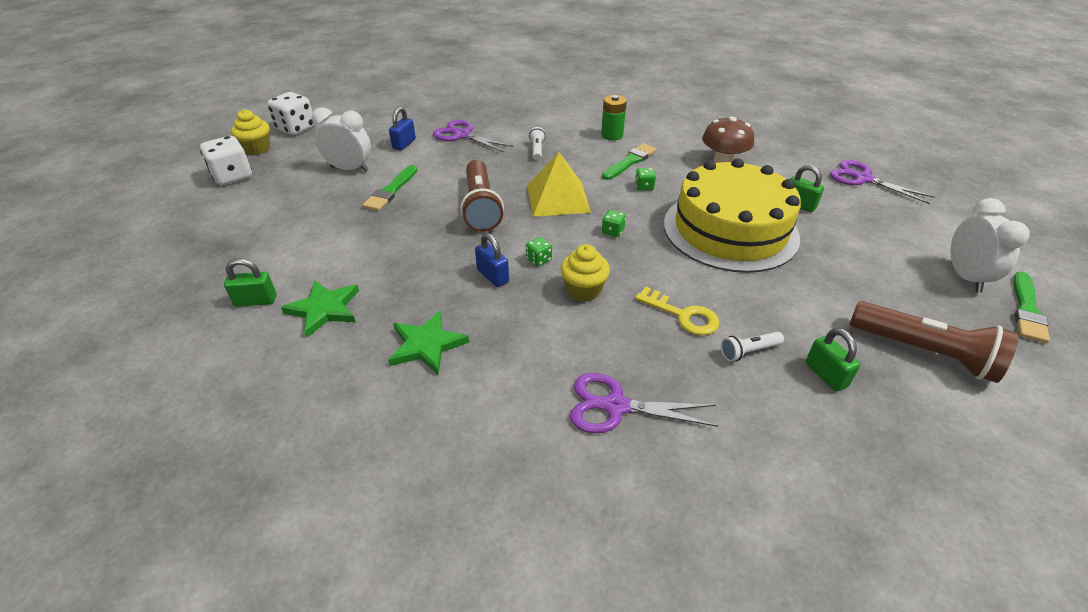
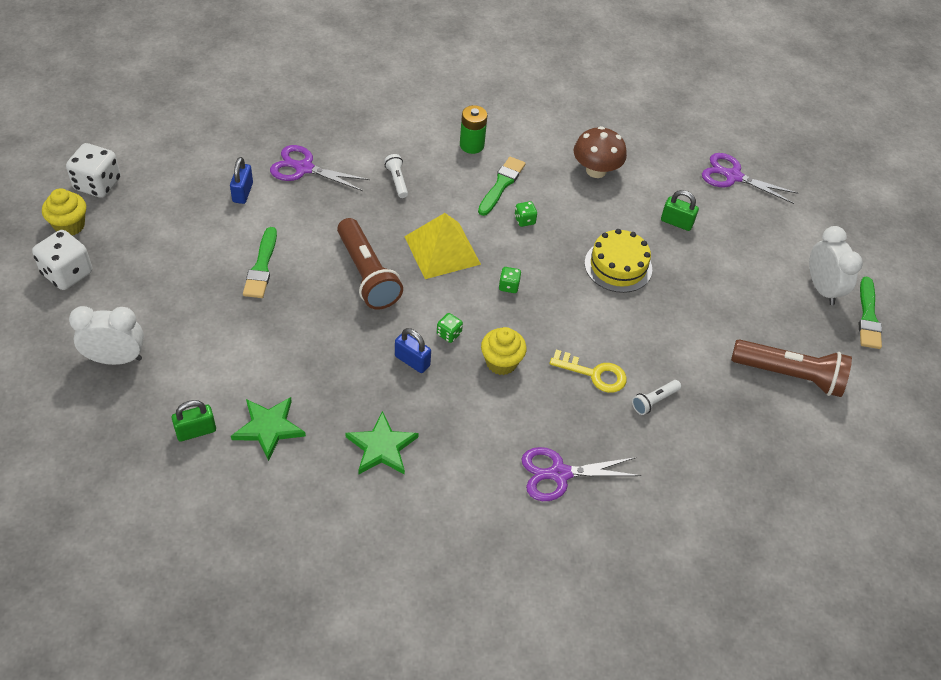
camera: 20 degrees left, 10 degrees up
(349, 169) = (198, 241): white clock -> white clock (116, 359)
(730, 230) = (618, 266): yellow cake -> yellow cake, size x0.53
(825, 375) = (716, 412): green padlock -> none

